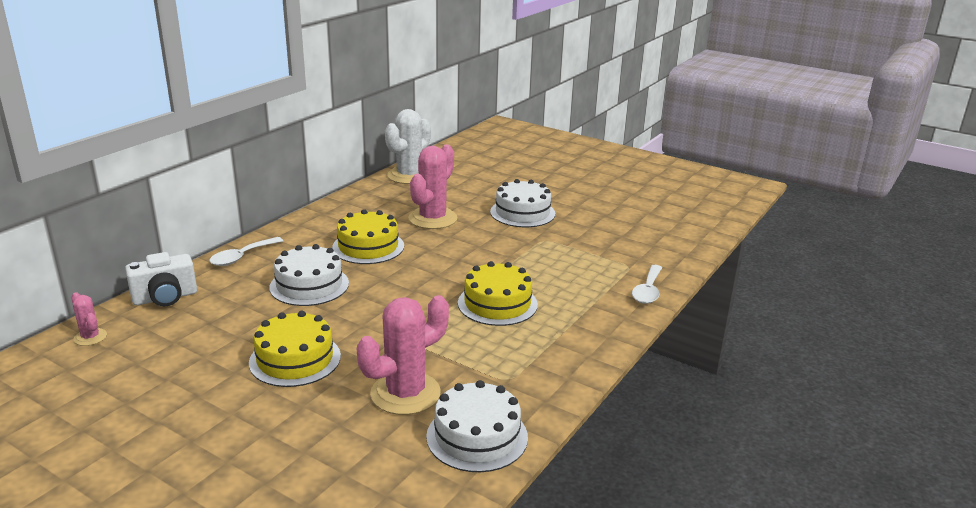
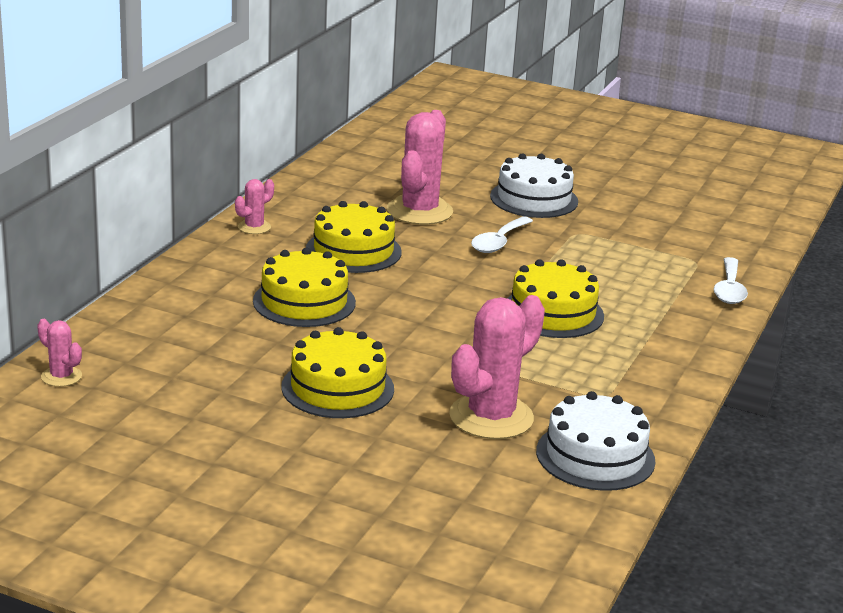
camera: 10 degrees left, 0 degrees up
(165, 298) = (125, 325): white camera -> none
(241, 257) = (193, 271): white spoon -> white spoon (498, 242)
(305, 226) = (254, 227): none -> pink cactus
(309, 285) = (304, 302): white cake -> yellow cake
(409, 176) = (357, 154): white cactus -> none

